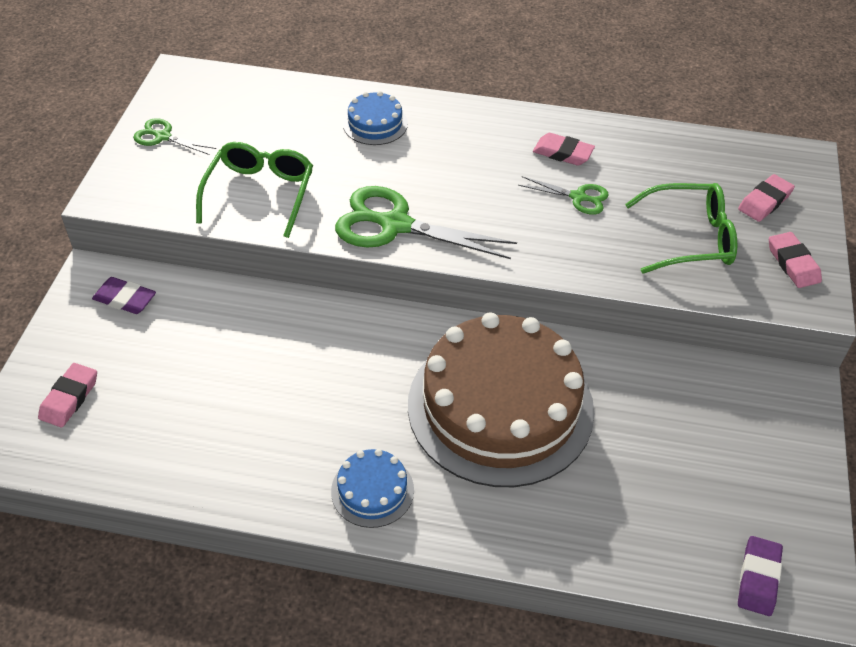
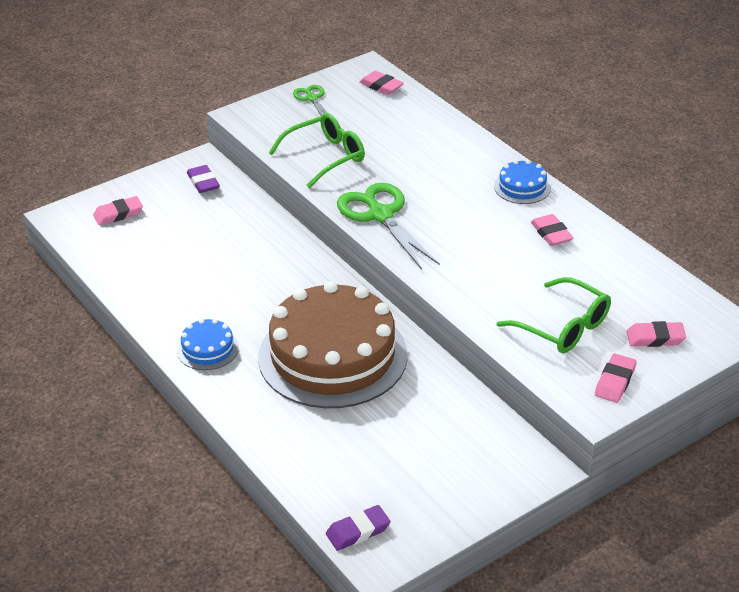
camera: 45 degrees right, 10 degrees down
(218, 87) = (381, 86): none -> pink eraser
(375, 124) = (449, 154): blue cake -> blue cake (522, 187)
(578, 197) = (521, 263): green scissors -> none

